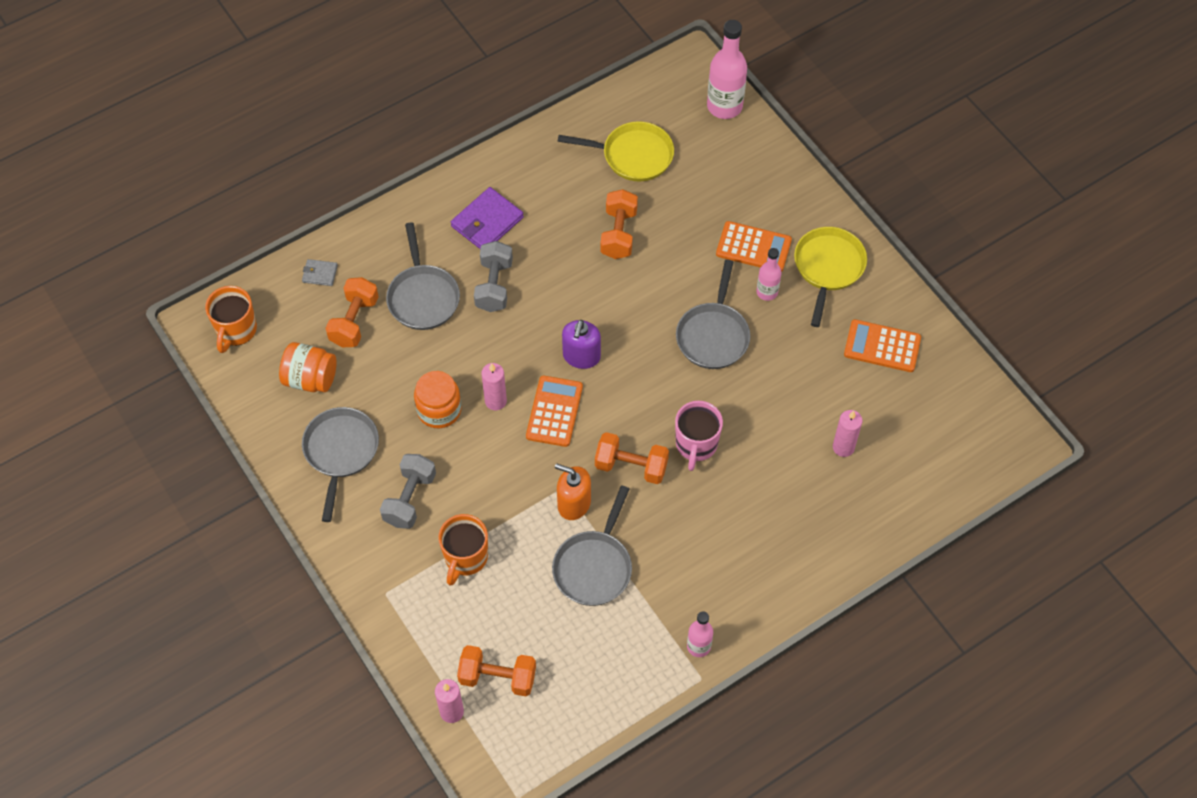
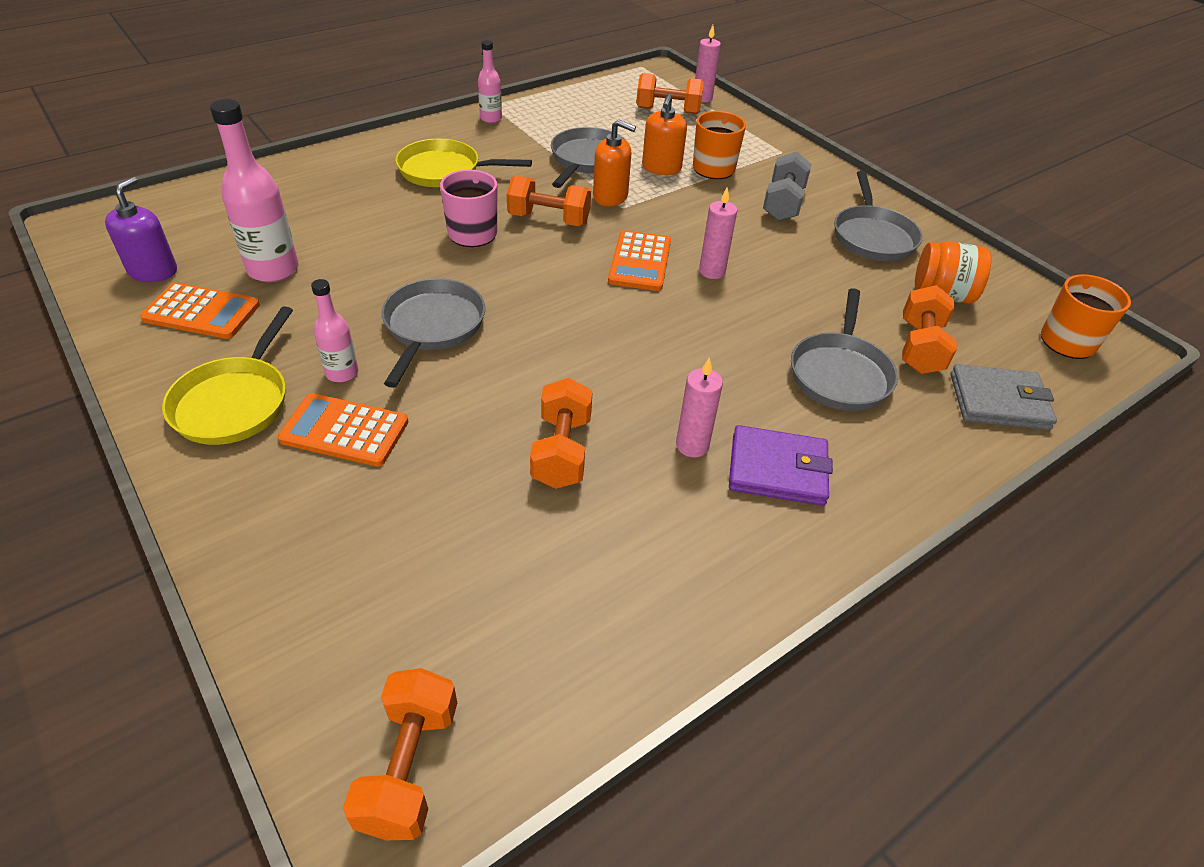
camera: 175 degrees right, 15 degrees down
(320, 274) = (998, 401): grey wallet -> grey wallet, size x1.89
(423, 297) = (840, 373): grey pan -> grey pan turned 150 degrees counterclockwise
(439, 410) = (776, 266): orange jar -> none
(487, 222) = (777, 469): purple wallet -> purple wallet turned 60 degrees clockwise
(494, 286) = (743, 385): grey dumbbell -> none
(519, 555) = (661, 168): none -> orange soap dispenser
(581, 356) = (611, 309): purple soap dispenser -> purple soap dispenser (153, 271)
(632, 155) = (534, 585): yellow pan -> yellow pan (445, 171)
(683, 82) = (409, 767): none -> orange dumbbell
(724, 106) = (327, 700): pink bottle -> pink bottle (273, 270)
(843, 447) = (300, 227): pink candle -> pink candle (692, 445)

